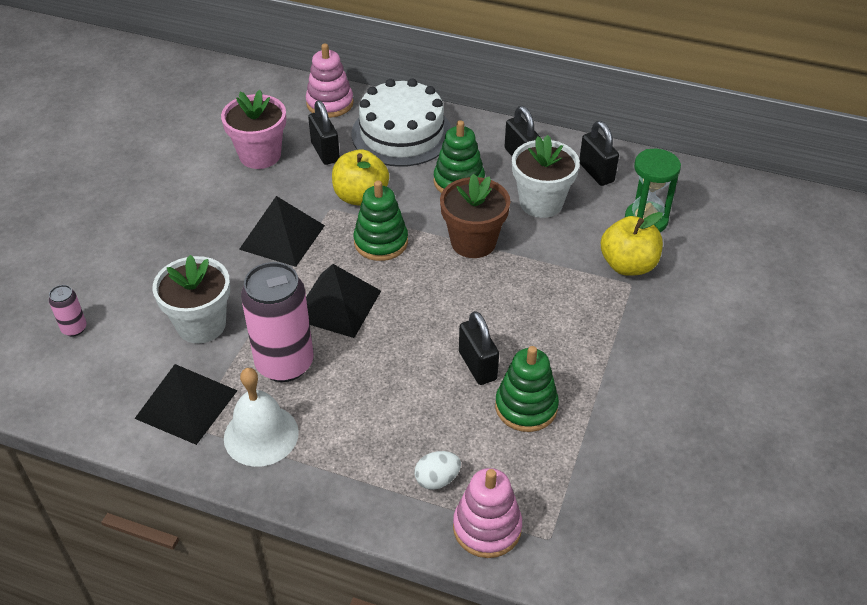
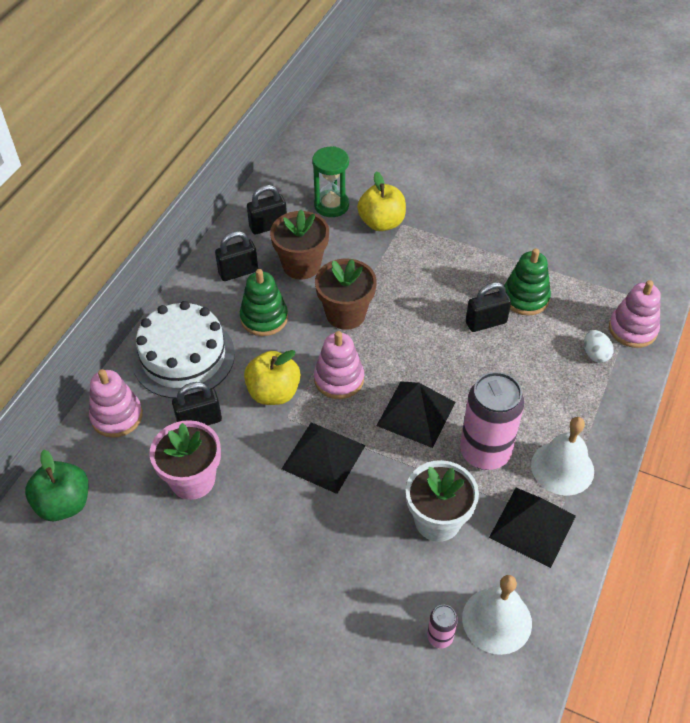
camera: 85 degrees left, 5 degrees up
(83, 372) = (497, 620): none -> white bell
(240, 89) = (64, 504): none -> green apple
(381, 242) = (339, 379): green stacking toy -> pink stacking toy
(541, 203) = (301, 265): white flower pot -> brown flower pot

